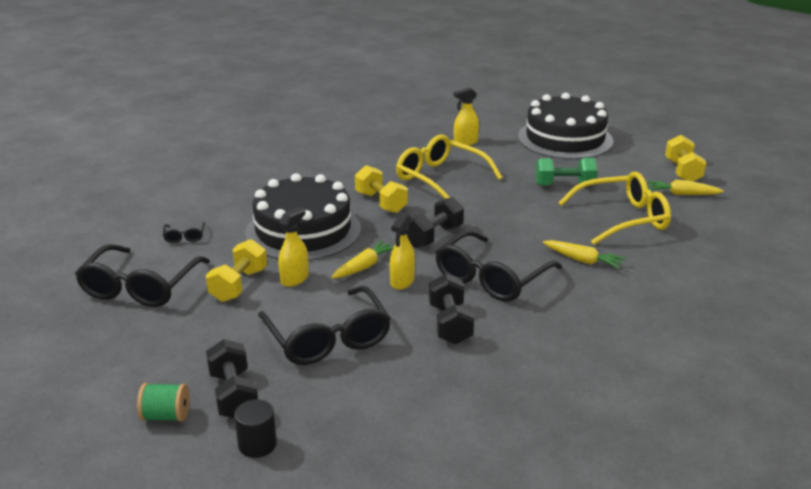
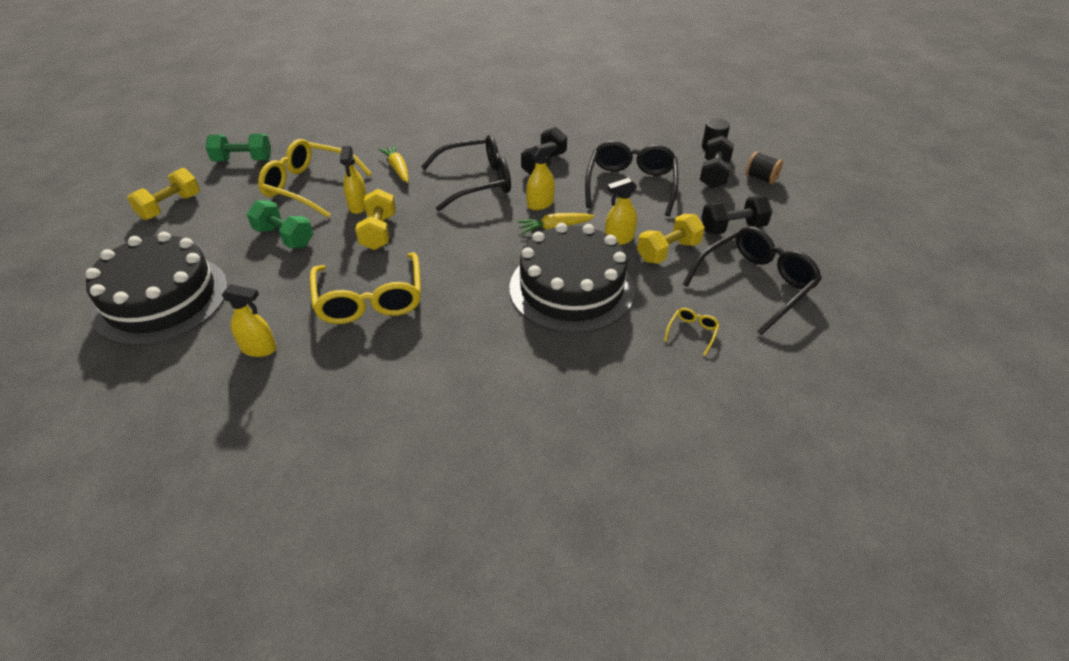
camera: 145 degrees left, 15 degrees up
(166, 416) = (761, 178): green spool -> black spool
(184, 237) = (692, 332): black glasses -> yellow glasses
(381, 202) = (466, 292): yellow dumbbell -> yellow dumbbell (379, 232)
(434, 236) = (469, 232): black dumbbell -> black dumbbell (732, 228)
(554, 221) = (358, 206): none -> yellow spray bottle
(682, 194) = (224, 187): yellow carrot -> none
(721, 215) = (243, 160): none -> green dumbbell

